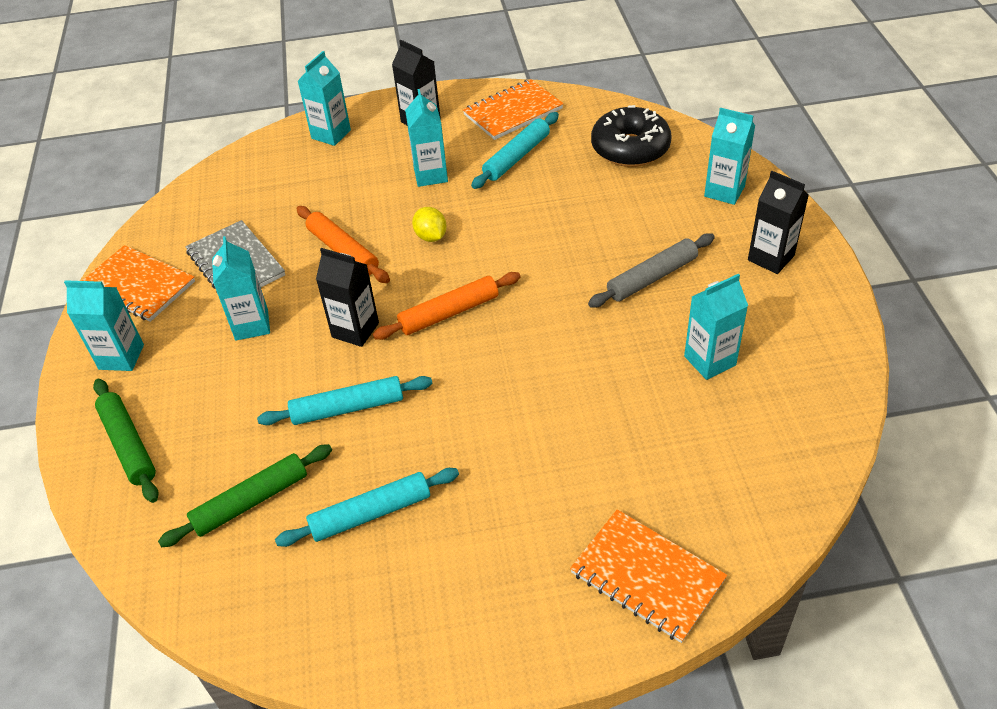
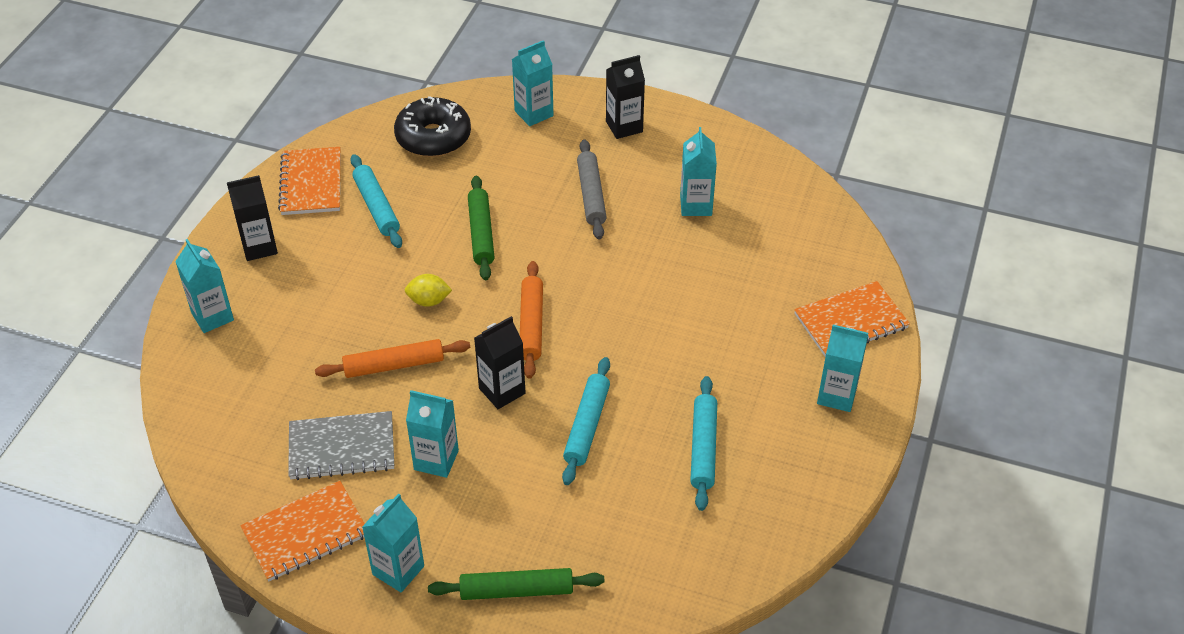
camera: 65 degrees left, 0 degrees up
(251, 501) = (641, 519): green rolling pin -> green rolling pin (481, 233)
(430, 175) = (346, 270): turquoise carton -> turquoise carton (837, 395)

